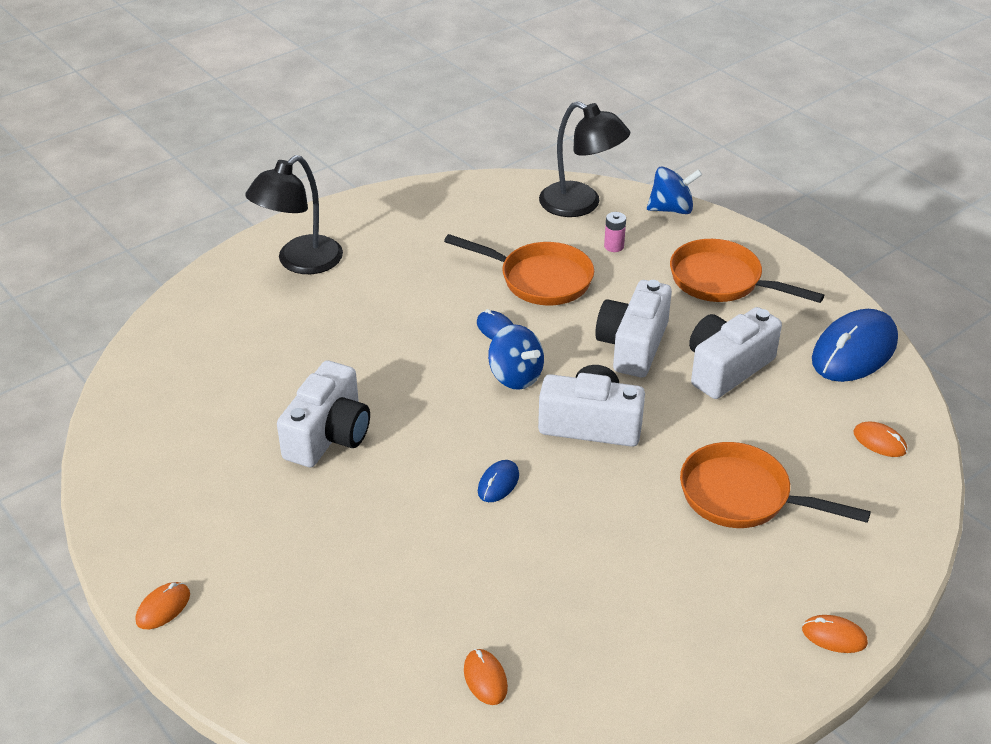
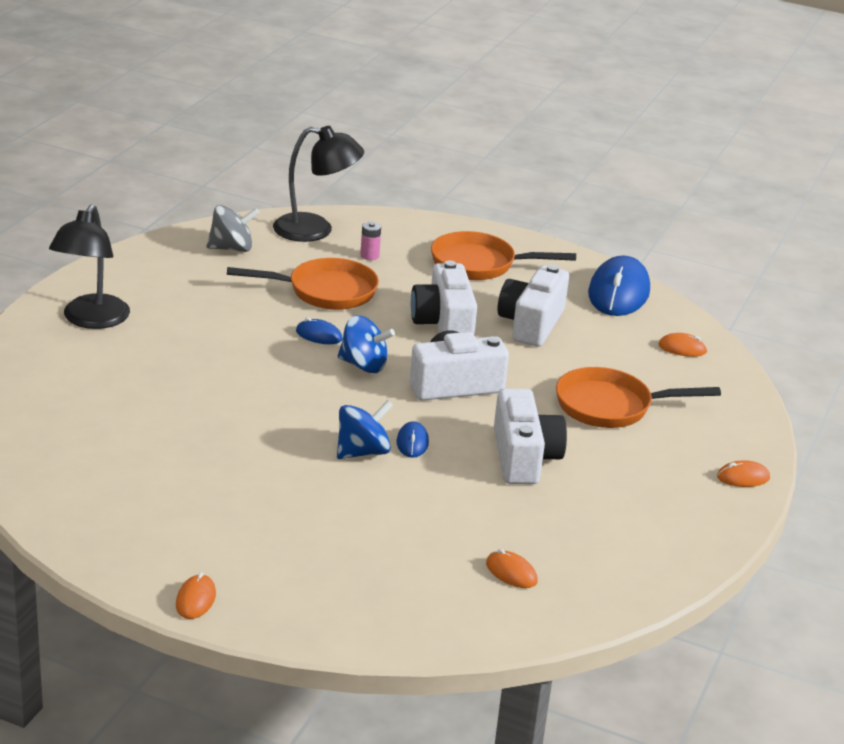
camera: 30 degrees left, 10 degrees down
(328, 435) = (235, 442): white camera -> white camera (523, 457)
(485, 209) = (232, 248): none -> grey spinning top
(671, 209) = (396, 220): blue spinning top -> blue spinning top (362, 452)

